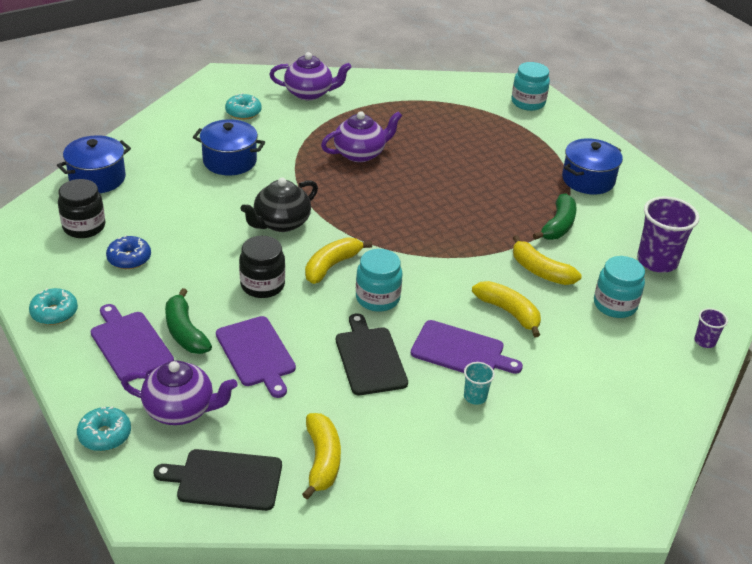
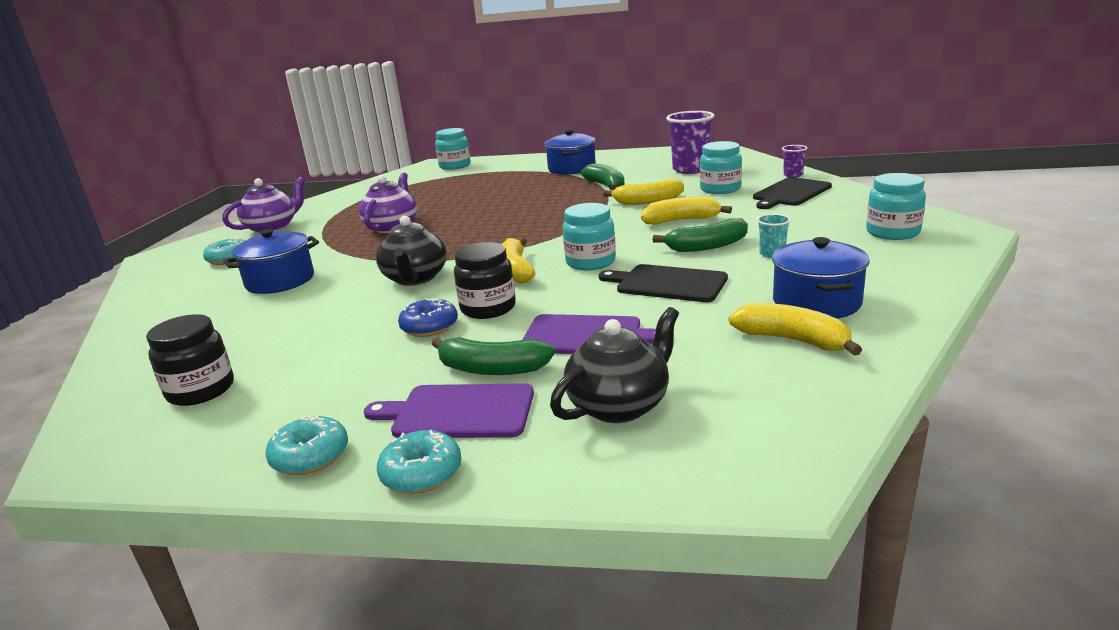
camera: 45 degrees left, 15 degrees down
(97, 178) = (141, 359): blue pot -> blue pot (816, 302)
(105, 435) = (602, 478): turquoise donut -> turquoise donut (421, 473)
(129, 259) = (313, 374): blue donut -> blue donut (429, 327)
(180, 409) = (619, 405): purple teapot -> black teapot
(225, 479) = (773, 405): black cutting board -> black cutting board (790, 193)
(461, 351) = (706, 246): purple cutting board -> green banana
(589, 460) = (892, 232): none -> turquoise jar

